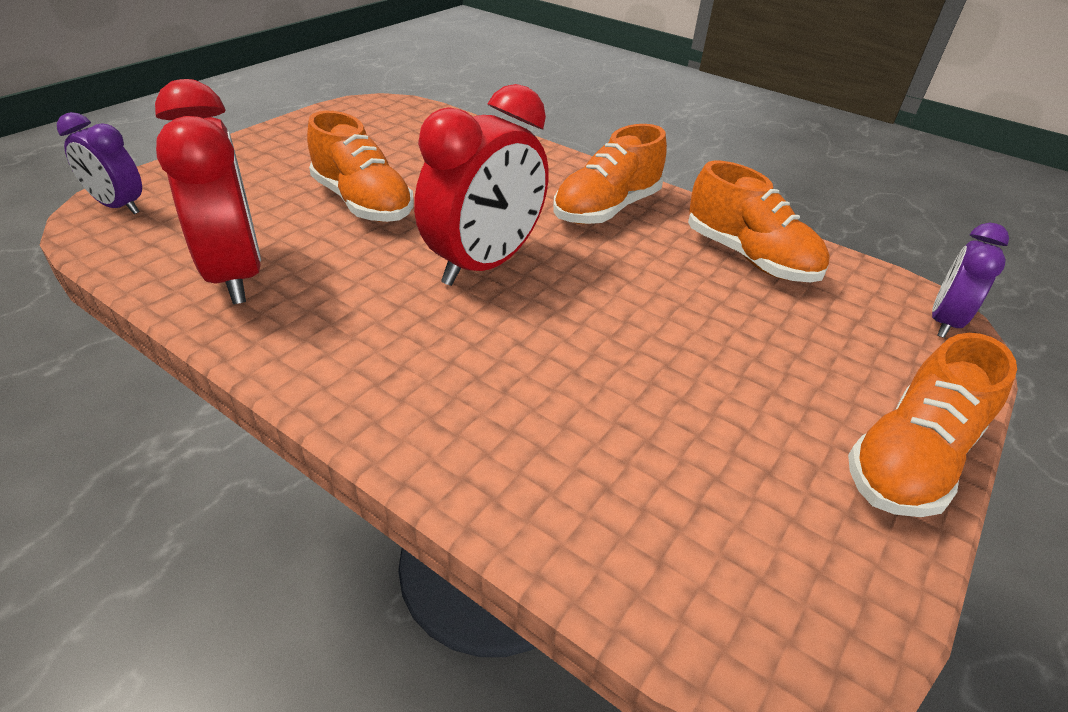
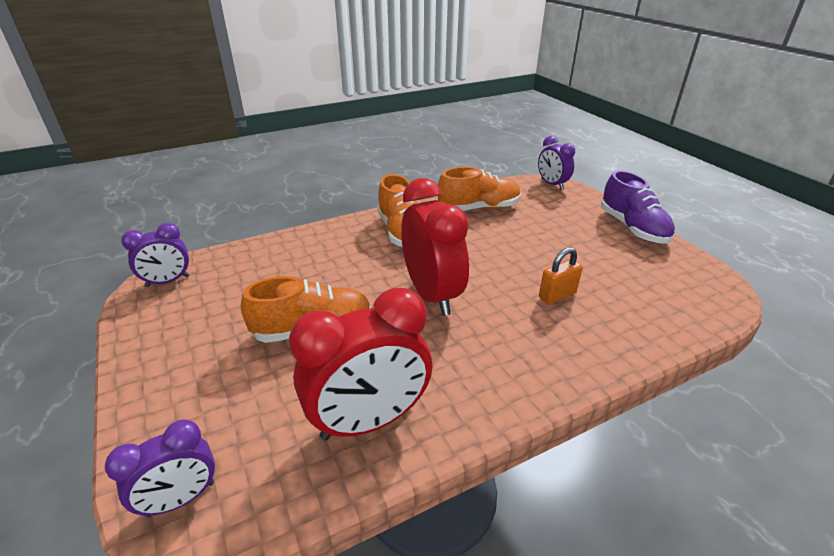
camera: 60 degrees left, 5 degrees down
(235, 274) = (369, 421): red clock -> red clock turned 150 degrees clockwise
(388, 110) = (168, 281): none -> purple clock
(573, 382) = (557, 295): none -> orange padlock
(909, 460) = (632, 228): orange shoe -> purple shoe

